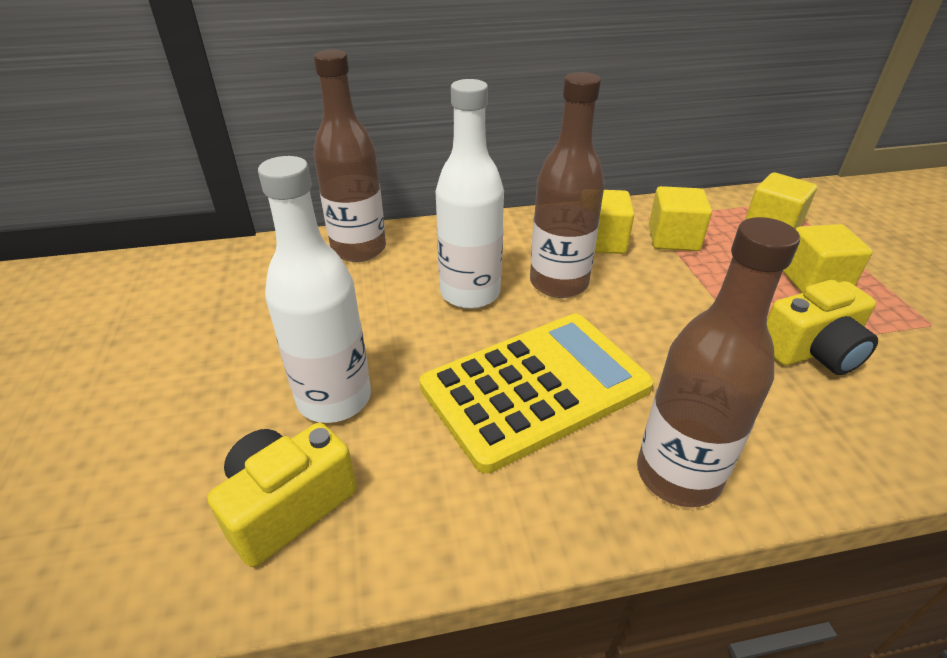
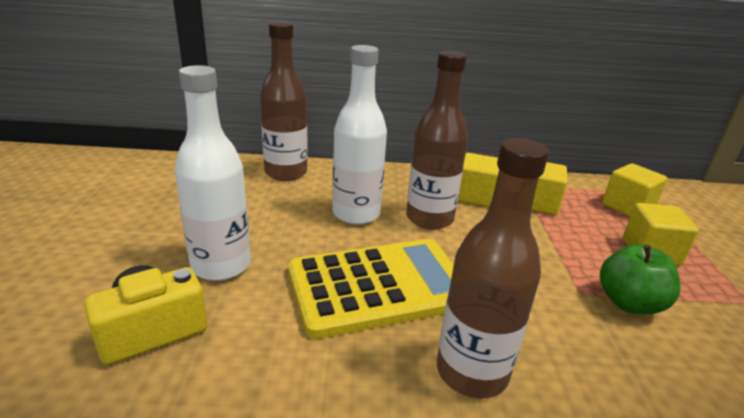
camera: 10 degrees right, 10 degrees down
(812, 351) = (629, 303): yellow camera -> green apple

